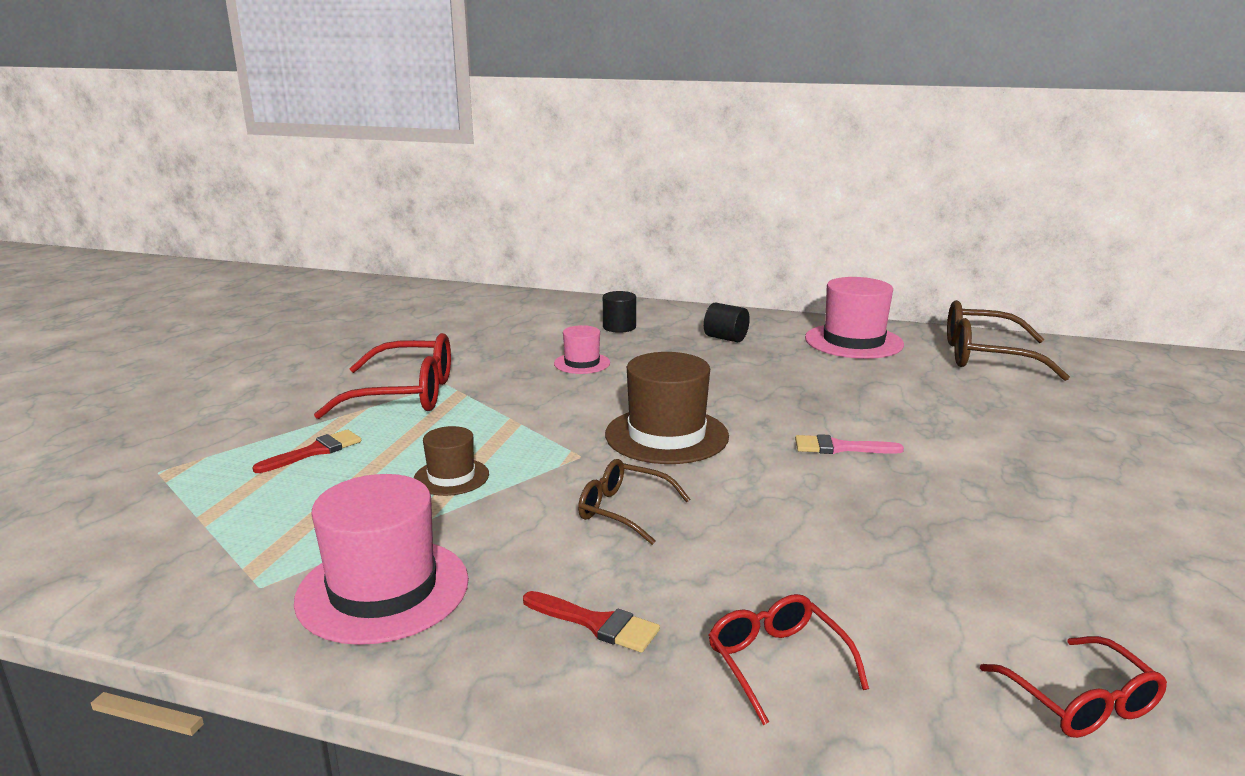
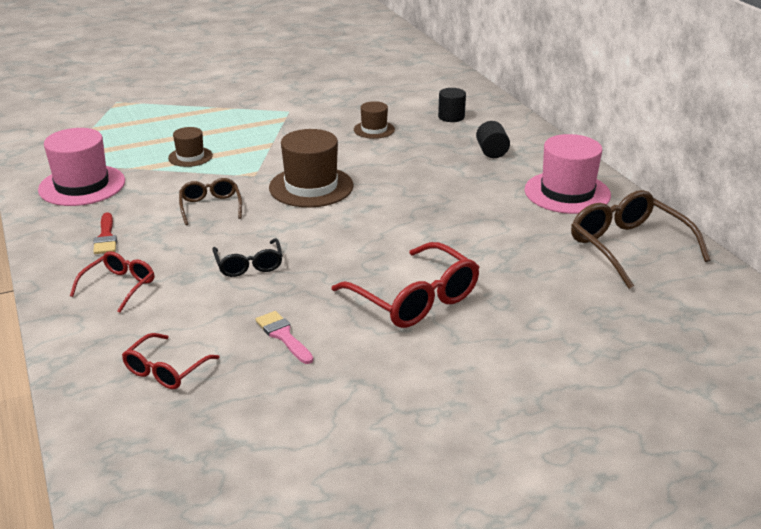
camera: 50 degrees right, 10 degrees up
(314, 451) = (174, 119): red brush -> none
(406, 394) = (261, 109): red glasses -> red glasses (415, 299)
(582, 363) = (374, 129): pink hat -> brown hat
(824, 537) = (249, 265): none -> black glasses
(840, 447) = (369, 238): pink brush -> pink brush (283, 336)

